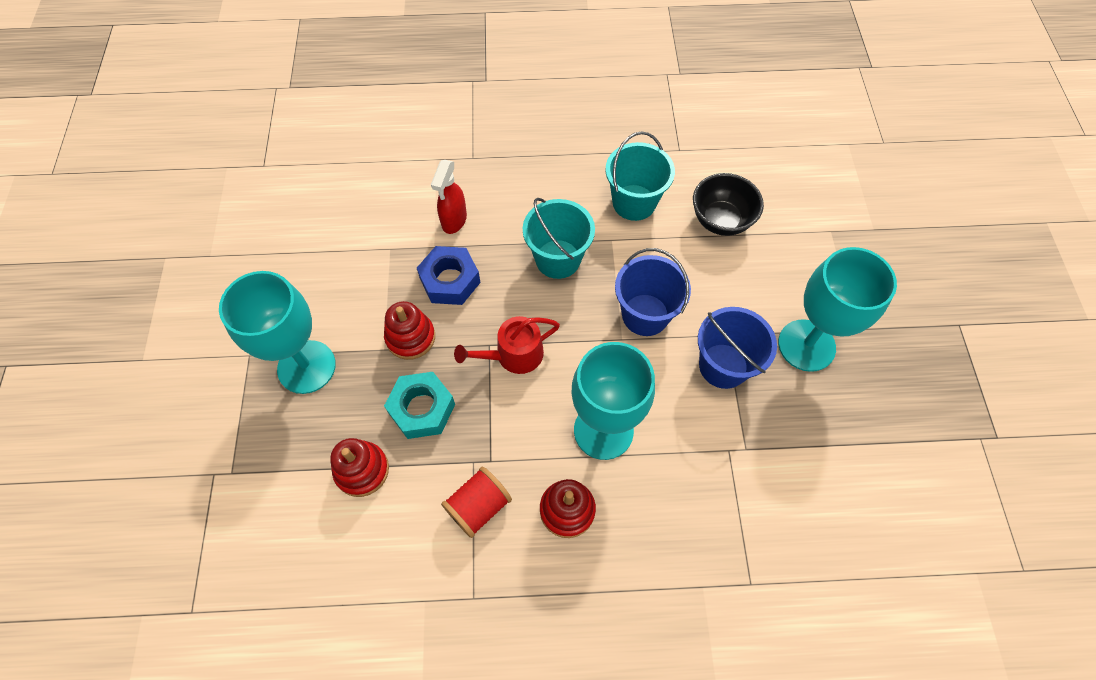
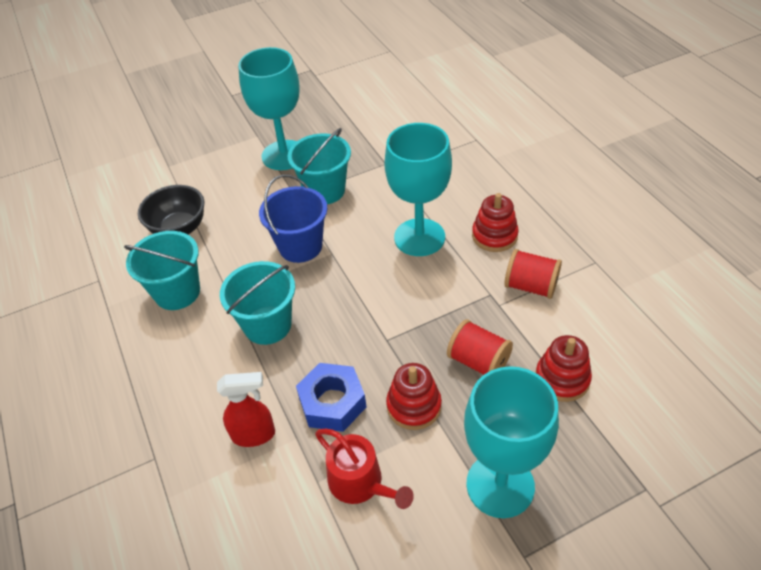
camera: 110 degrees left, 15 degrees down
(422, 409) = (478, 361): turquoise nut -> red spool
(513, 355) = (386, 317): red watering can -> red watering can (360, 483)
(723, 366) = (324, 190): blue bucket -> turquoise bucket

